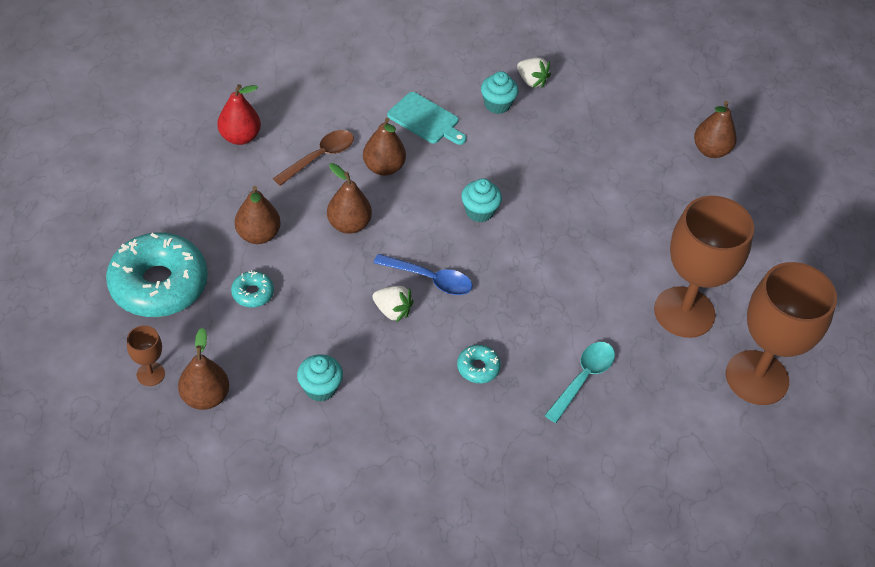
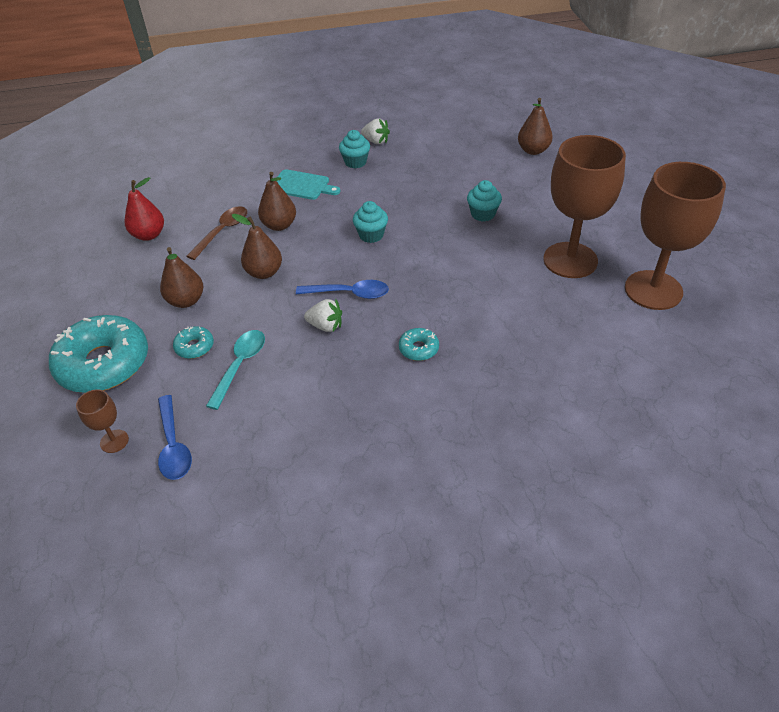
camera: 10 degrees left, 5 degrees down
(205, 397) = (174, 445): brown pear -> blue spoon
(320, 388) = (282, 406): turquoise cupcake -> turquoise cupcake (483, 214)
(583, 378) = (512, 331): turquoise spoon -> turquoise spoon (240, 365)

